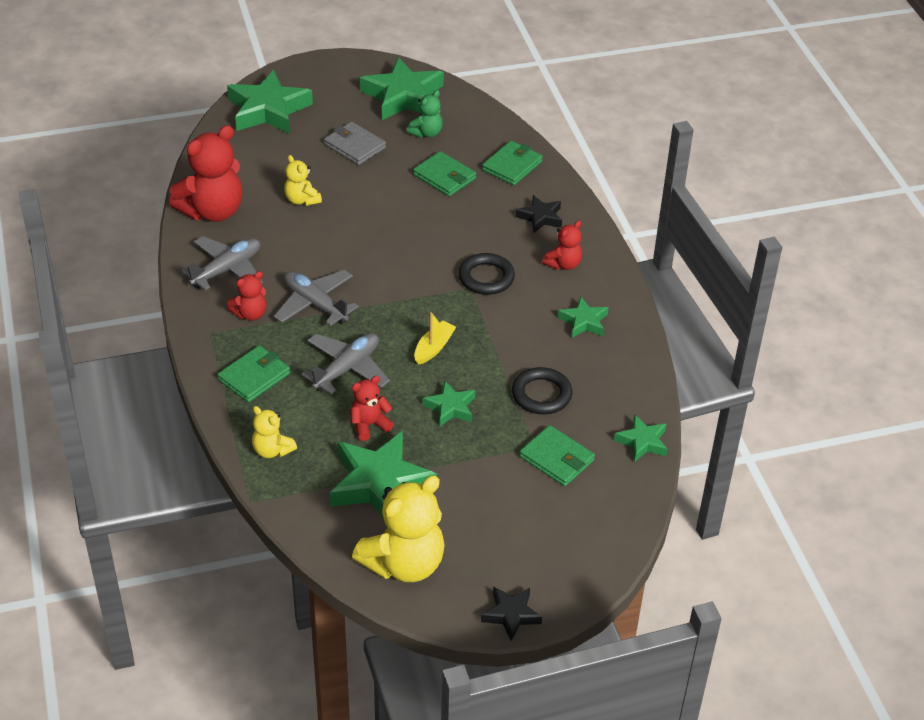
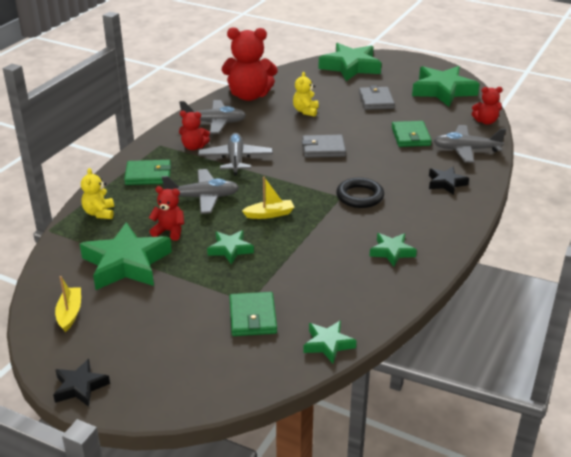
camera: 45 degrees right, 10 degrees down
(383, 240) = (323, 149): none -> grey wallet
(404, 563) = (70, 313): yellow teddy bear -> yellow boat
(426, 133) = (431, 112): green teddy bear -> none
(512, 166) = (466, 150): green wallet -> grey plane
(541, 394) = (299, 275): black ring -> none
(563, 264) = (425, 214): red teddy bear -> red teddy bear (485, 121)

